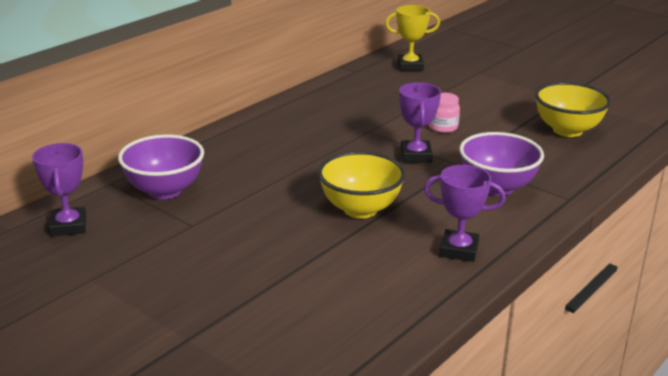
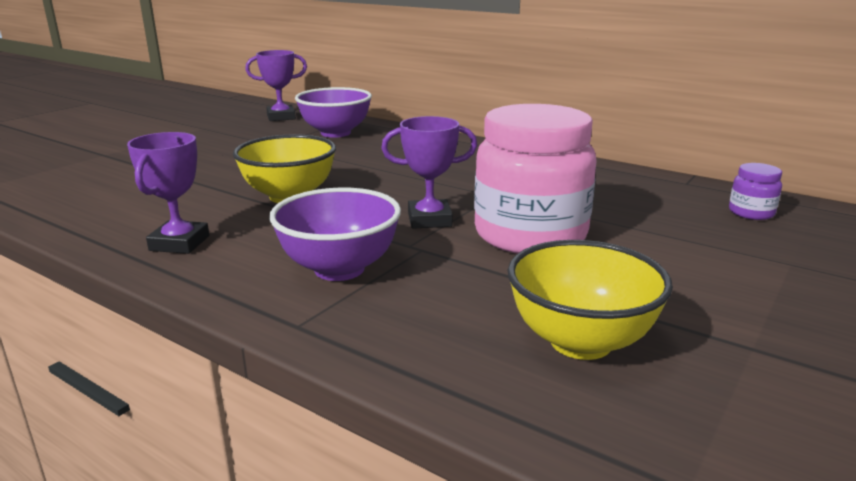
camera: 85 degrees right, 5 degrees down
(410, 66) = (751, 213): yellow trophy -> purple jar
(443, 127) = (530, 235): pink jar -> pink jar, size x2.41

